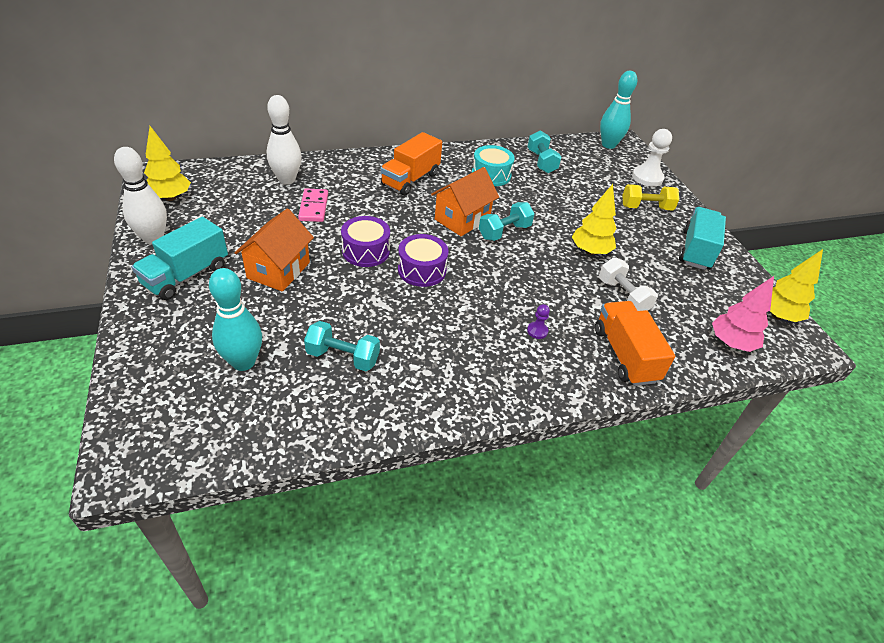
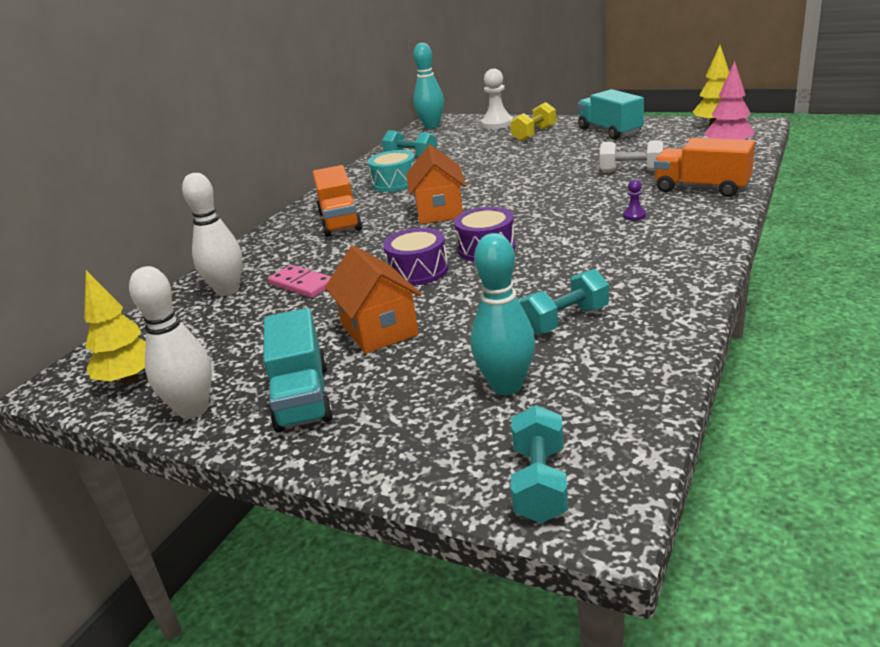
camera: 40 degrees left, 15 degrees down
(504, 232) = (484, 197): turquoise dumbbell -> turquoise dumbbell (540, 483)
(590, 251) = (559, 168): yellow tree -> none

